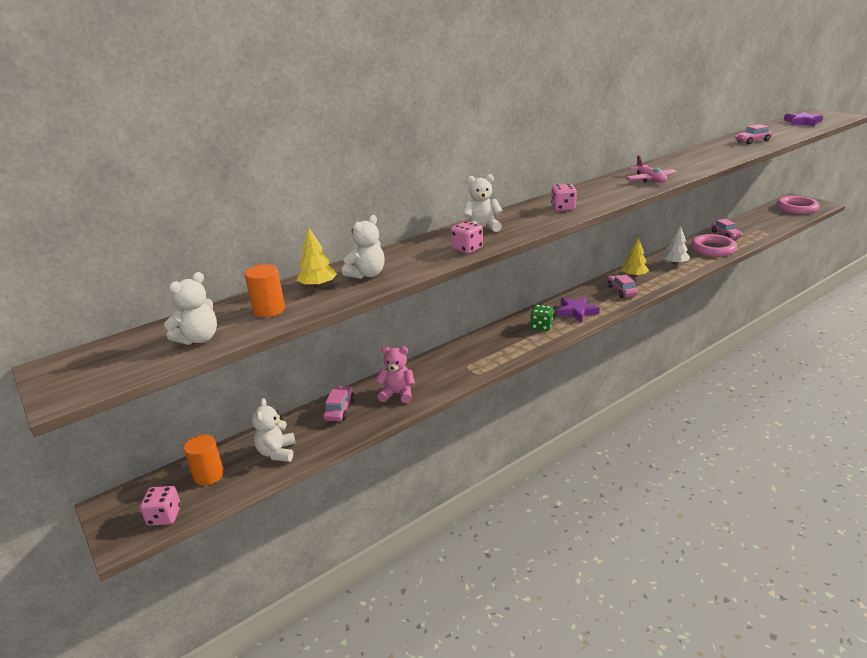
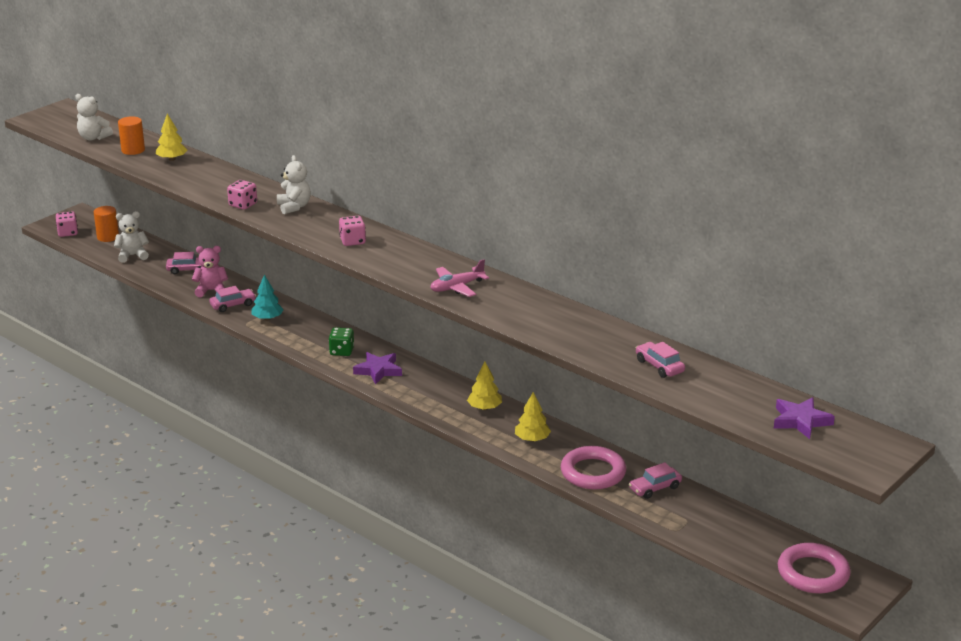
camera: 75 degrees right, 0 degrees up
(367, 274) = (191, 173): white teddy bear -> none
(397, 394) = (211, 291): pink teddy bear -> pink teddy bear turned 90 degrees counterclockwise
(470, 361) = (267, 318): none -> turquoise tree
(621, 291) = (438, 399): pink car -> pink car (233, 305)
(675, 263) = (532, 439): white tree -> yellow tree

